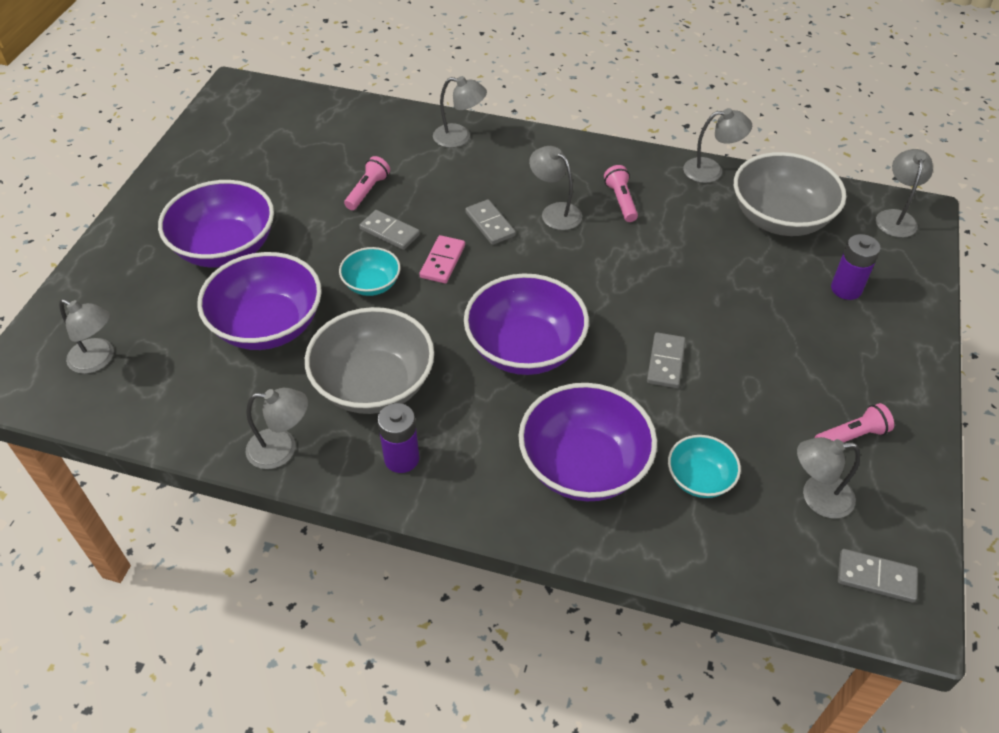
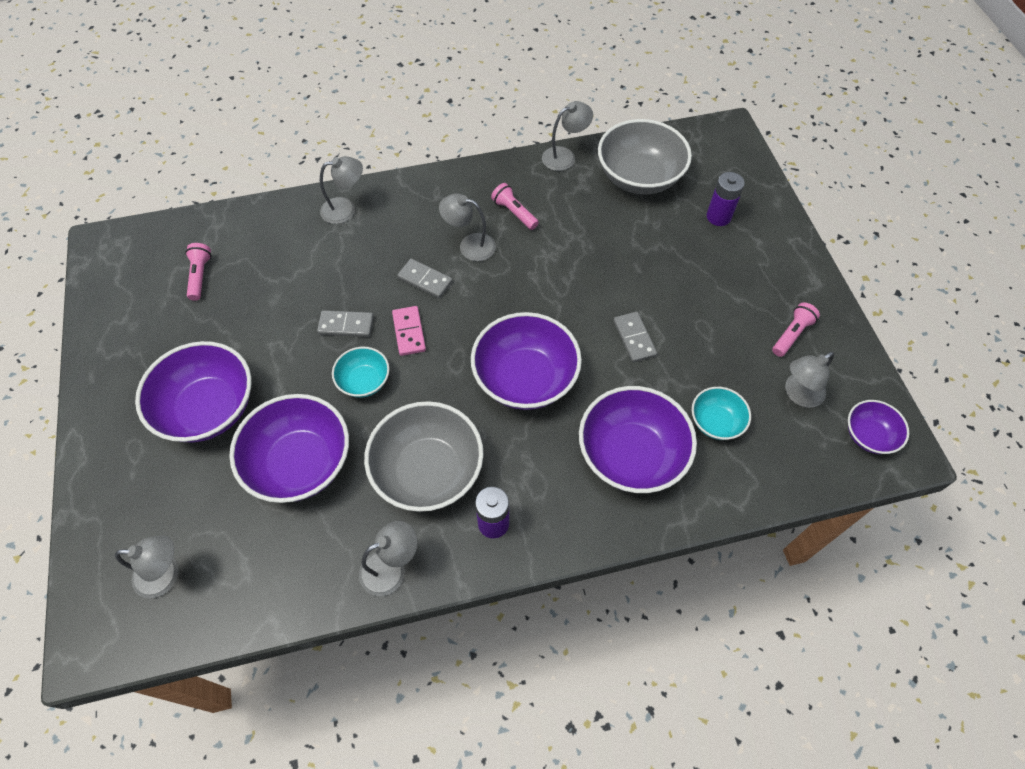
camera: 30 degrees left, 10 degrees up
(368, 191) = (300, 294): pink flashlight -> pink flashlight (200, 276)
(876, 577) = (868, 435): grey domino -> purple bowl
(895, 217) = (716, 141): grey lamp -> none

